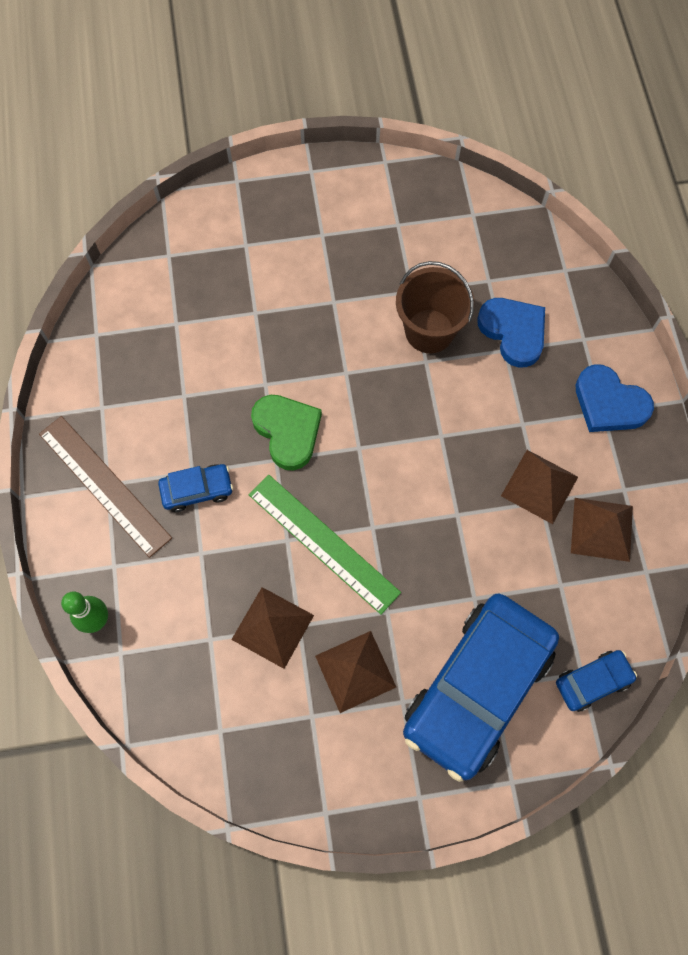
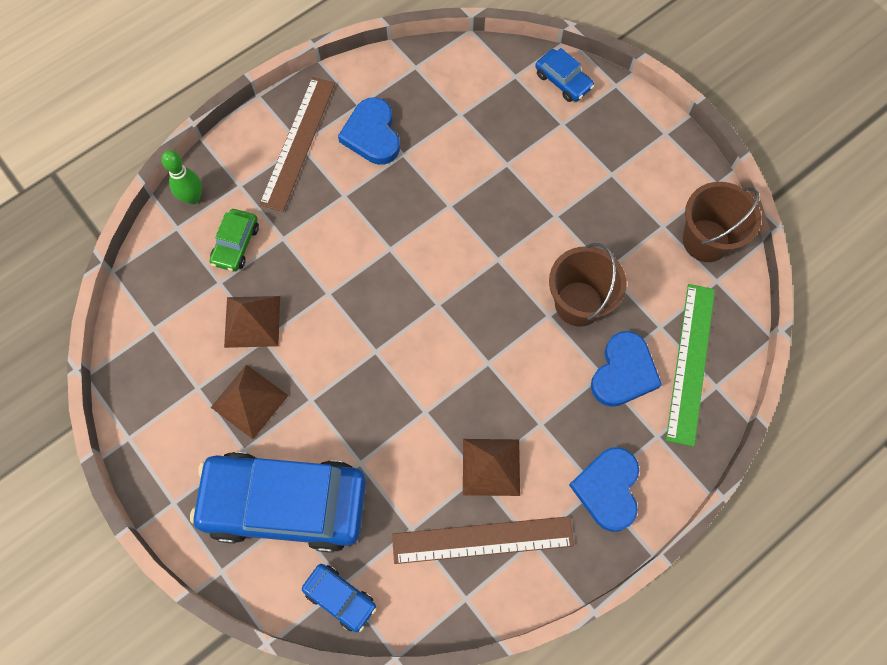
camera: 60 degrees right, 0 degrees up
(143, 412) = (372, 135): none -> blue heart
(178, 602) = (236, 244): none -> green car
(197, 490) = (331, 207): blue car -> blue car (563, 81)
(287, 432) = (418, 244): green heart -> none
(323, 543) = (340, 321): green ruler -> green ruler (690, 363)
(432, 200) = (706, 240): none -> brown bucket
(601, 529) = (482, 540): brown pyramid -> brown ruler

